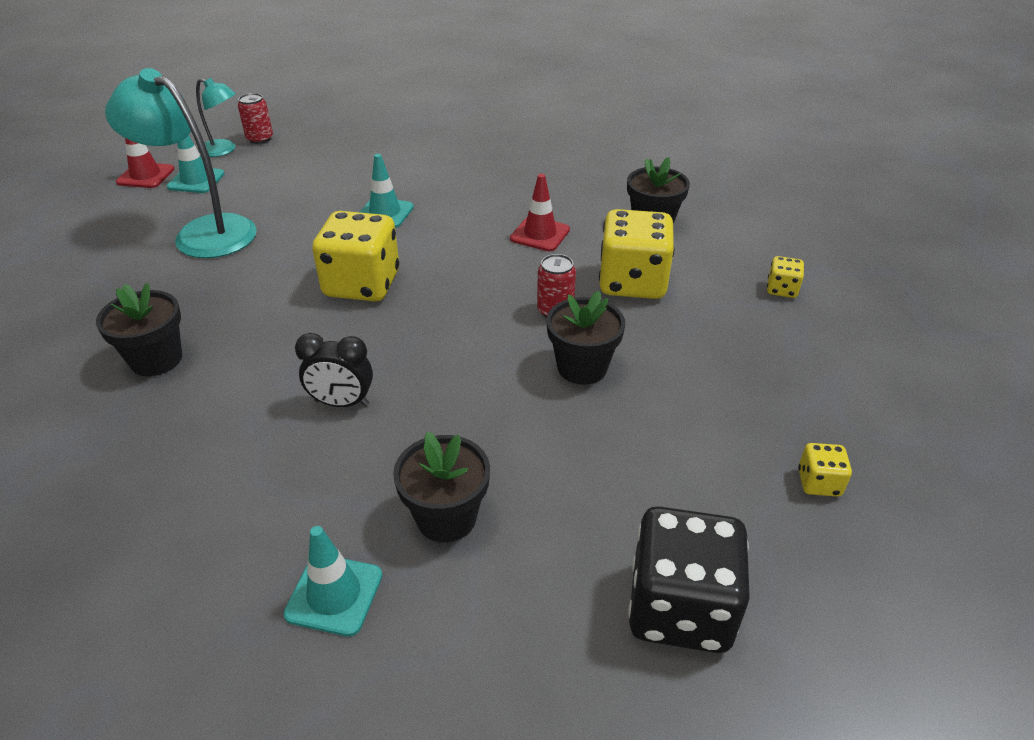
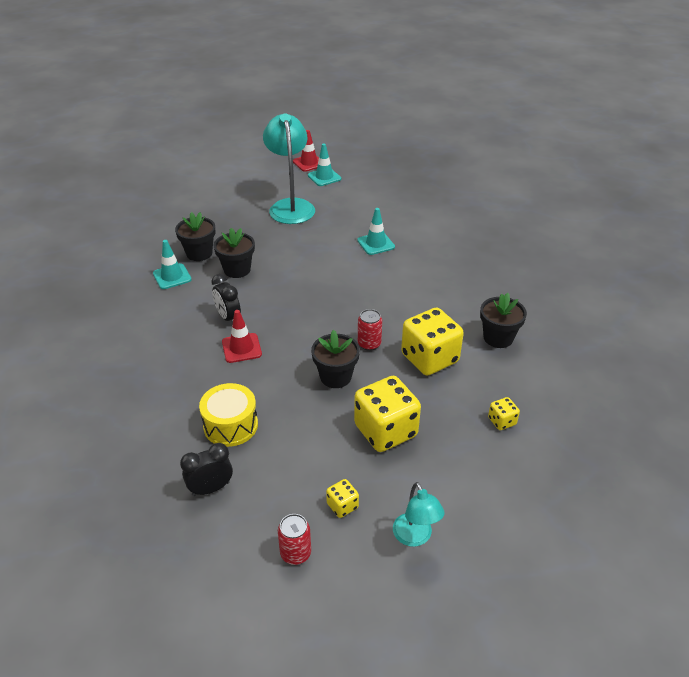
camera: 50 degrees right, 0 degrees up
(224, 150) = (358, 167): turquoise lamp -> turquoise lamp (415, 537)
(260, 139) = (383, 169): red can -> red can (295, 553)
(334, 594) = (128, 381): turquoise traffic cone -> turquoise traffic cone (172, 276)
(362, 284) = (312, 272): yellow dice -> yellow dice (385, 431)
(446, 517) = (194, 388): black flower pot -> black flower pot (237, 270)
(540, 234) = (428, 303): red traffic cone -> red traffic cone (241, 348)
(569, 516) = (230, 425): none -> yellow drum
(680, 608) = (211, 488): black dice -> black clock

